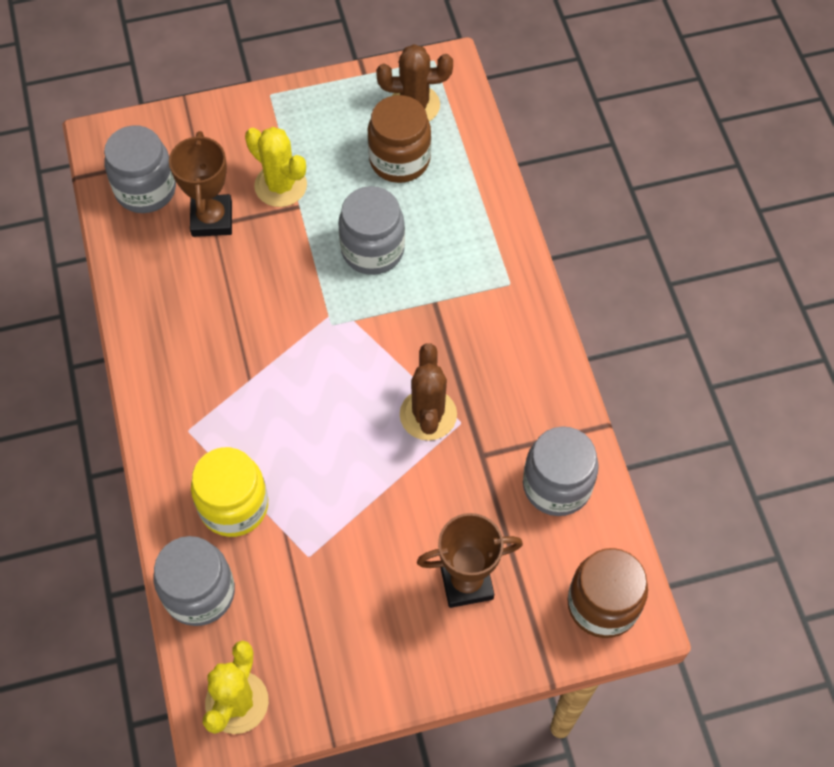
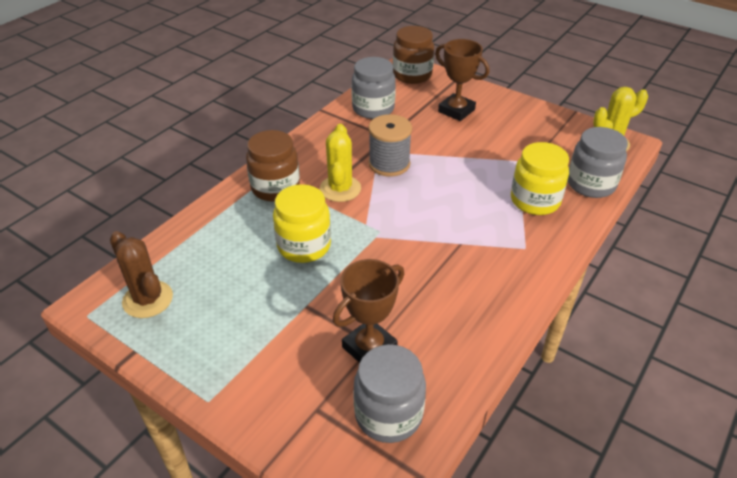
camera: 130 degrees left, 20 degrees down
(280, 185) = (298, 328): yellow cactus -> yellow cactus (340, 189)
(372, 250) = (304, 246): grey jar -> yellow jar
(399, 160) = (211, 277): brown jar -> brown jar (275, 188)
(428, 415) = (389, 164): brown cactus -> grey spool

